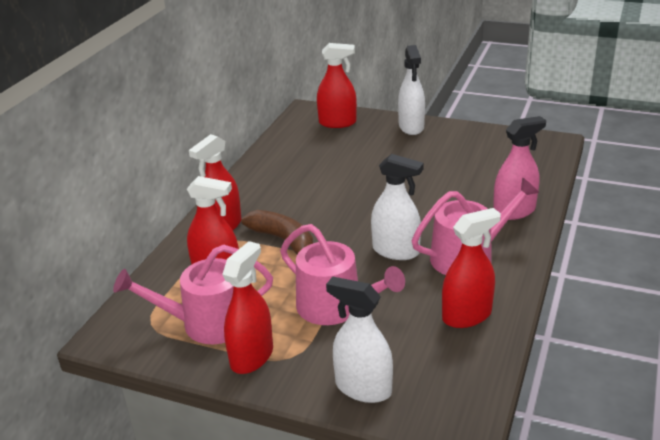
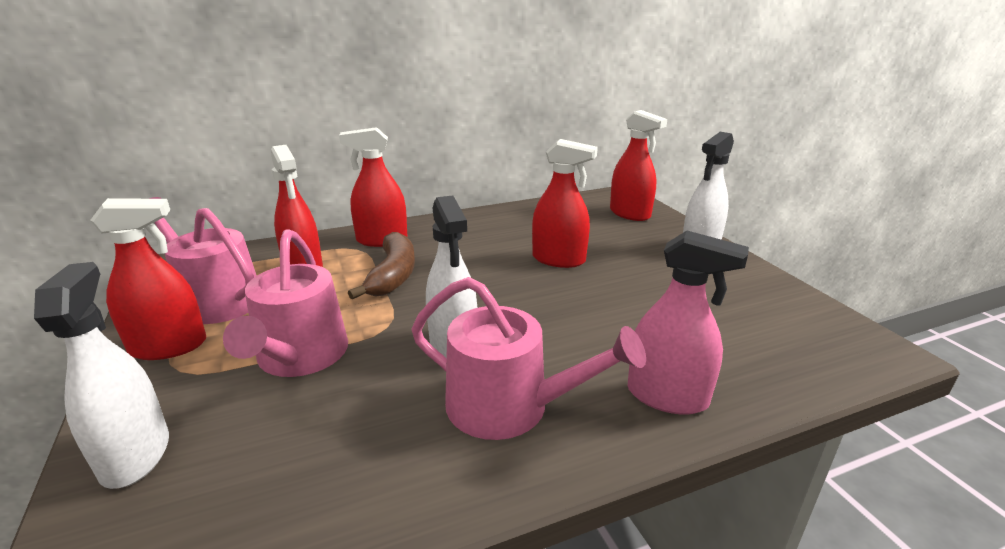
camera: 45 degrees right, 5 degrees down
(467, 315) = (367, 474): red spray bottle -> red spray bottle (559, 259)

